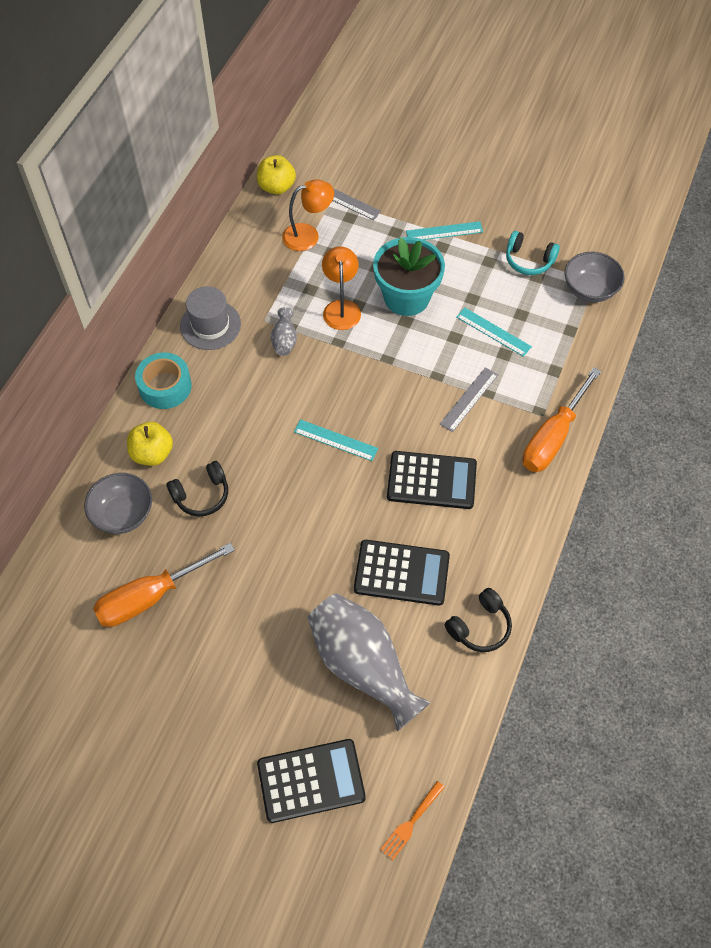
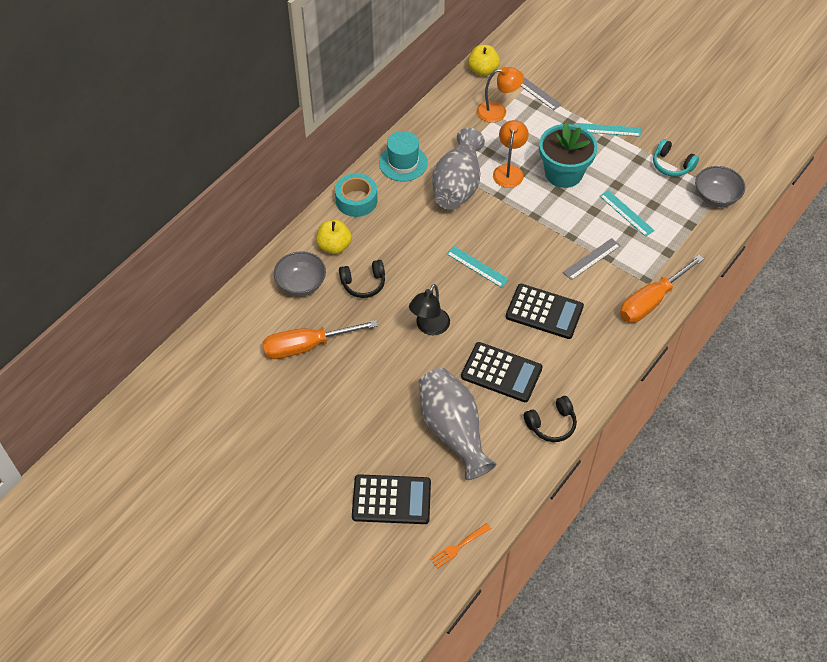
camera: 15 degrees right, 5 degrees down
(210, 325) = (403, 163): grey hat -> turquoise hat
(284, 340) = (457, 185): grey vase -> grey vase, size x2.25
(298, 534) = (429, 327): none -> black lamp

